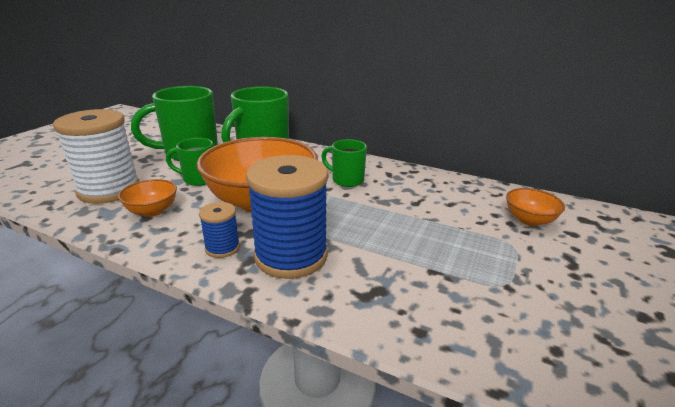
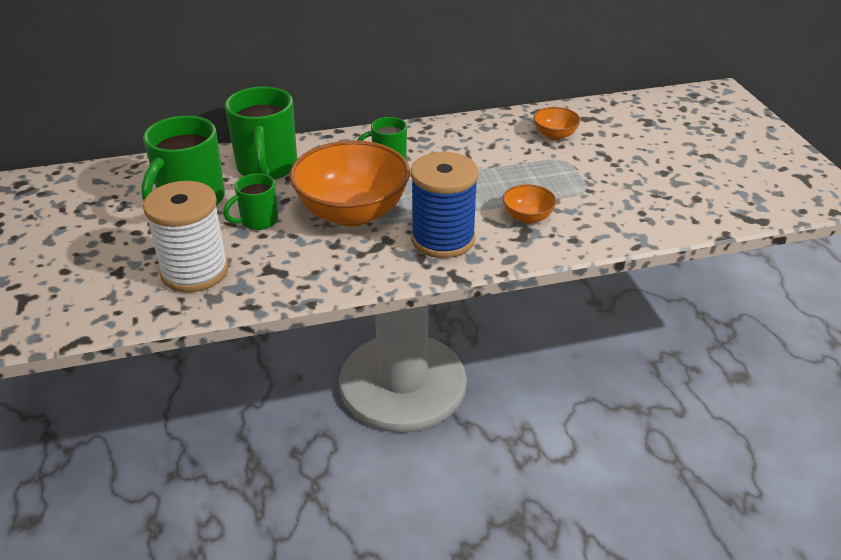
camera: 40 degrees left, 10 degrees up
(152, 211) = (276, 265): orange bowl -> orange bowl (527, 217)
(222, 248) = (387, 260): blue spool -> none

